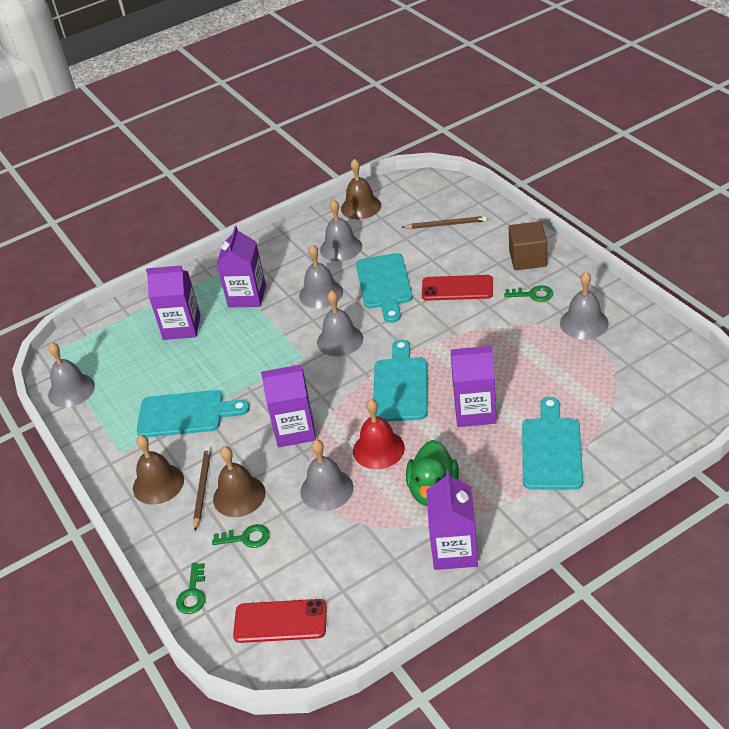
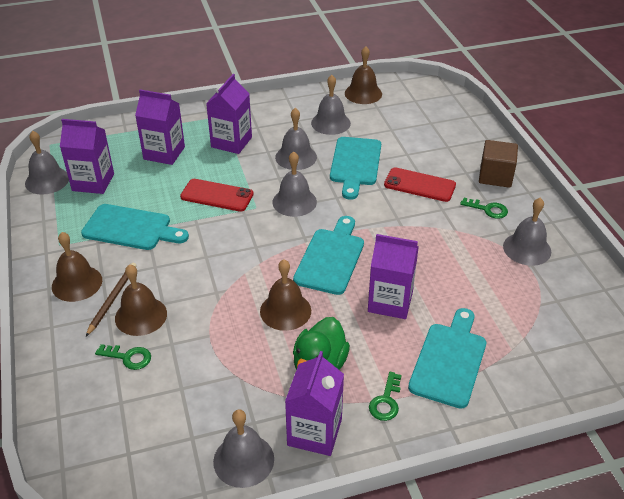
camera: 10 degrees right, 0 degrees up
(193, 593) = (55, 395): green key -> green key (386, 401)
(280, 621) = (120, 449): red phone -> red phone (217, 196)
(295, 430) = (218, 270): purple carton -> purple carton (93, 182)
(326, 489) = (221, 334): grey bell -> grey bell (243, 460)
(378, 449) = (285, 311): red bell -> brown bell
(446, 224) = (432, 127): brown pencil -> none

